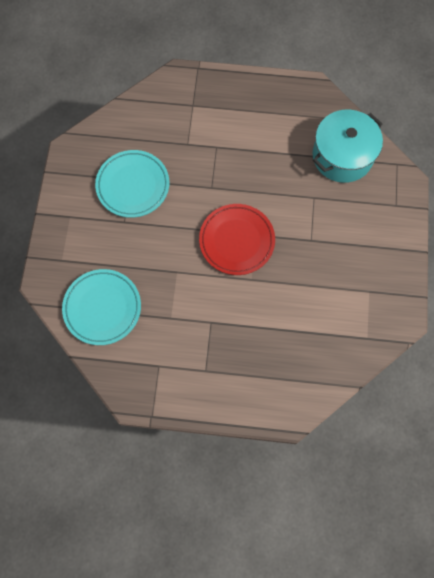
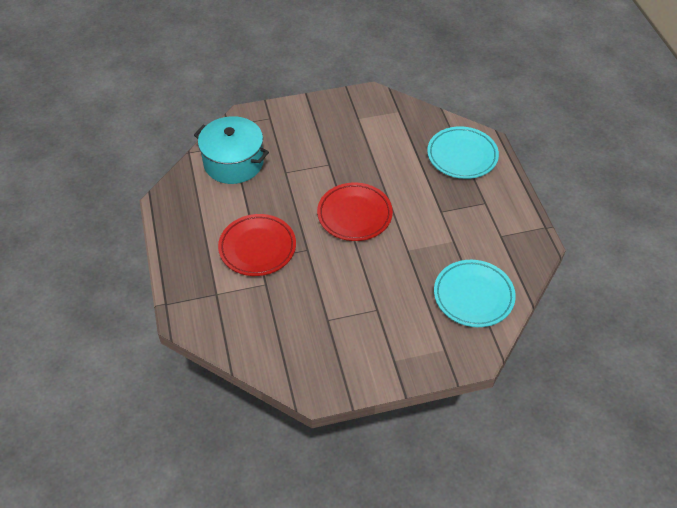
camera: 110 degrees left, 20 degrees down
(133, 186) = (333, 315): turquoise plate -> turquoise plate (462, 156)
(229, 148) = (257, 248): none -> red plate

